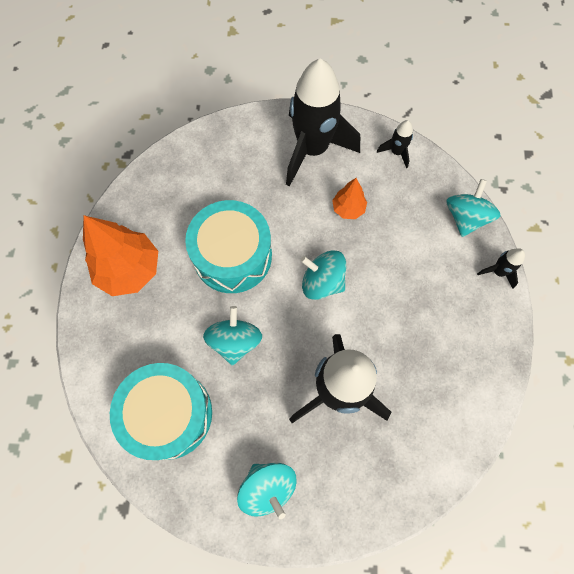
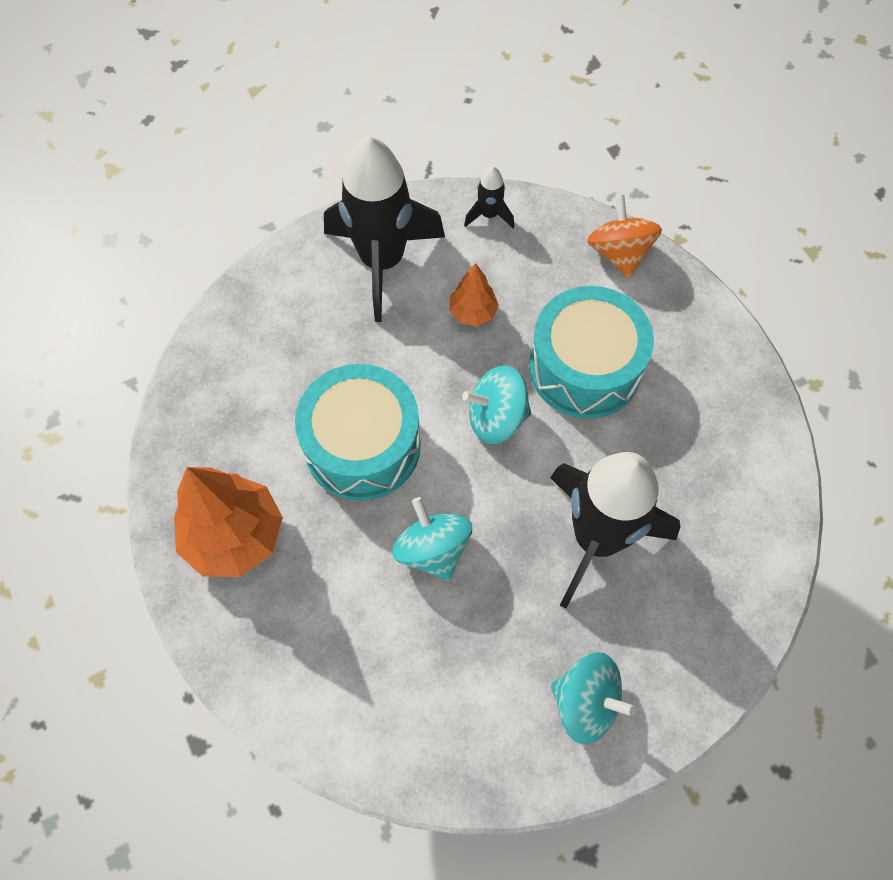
camera: 30 degrees left, 5 degrees down
(169, 414) = (405, 688): turquoise drum -> turquoise drum (584, 367)
(465, 218) = (619, 253): turquoise spinning top -> orange spinning top
(498, 272) = (694, 297): black rocket -> none

